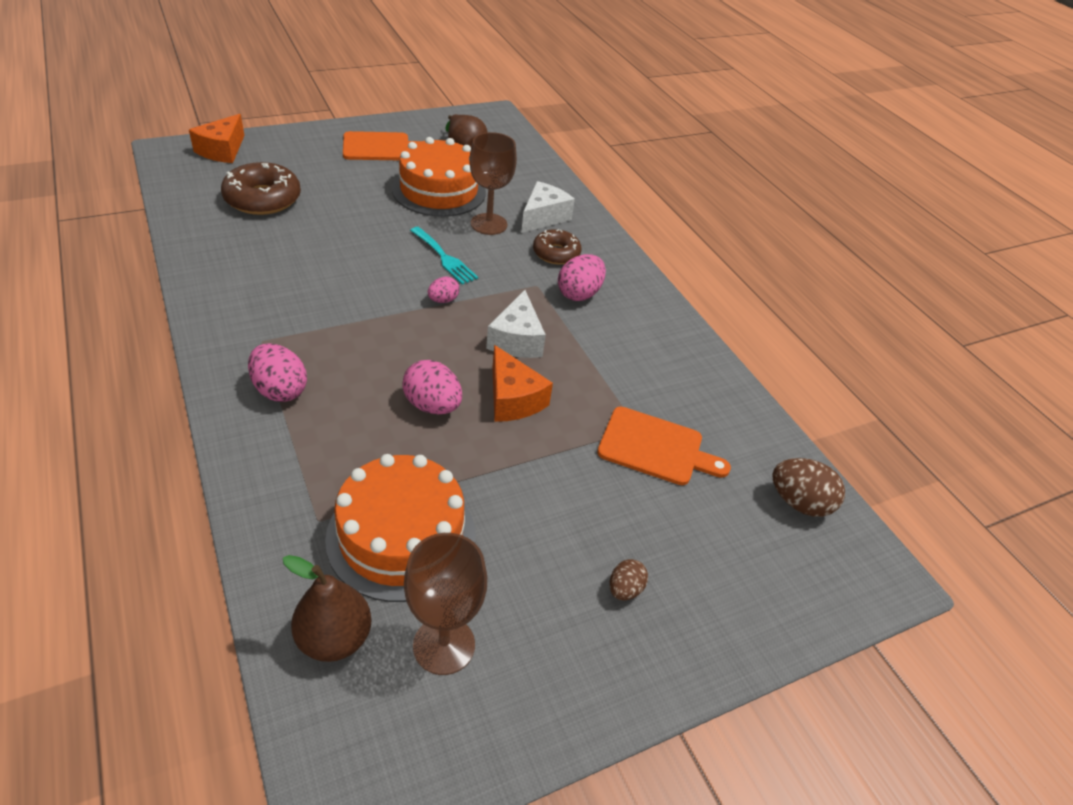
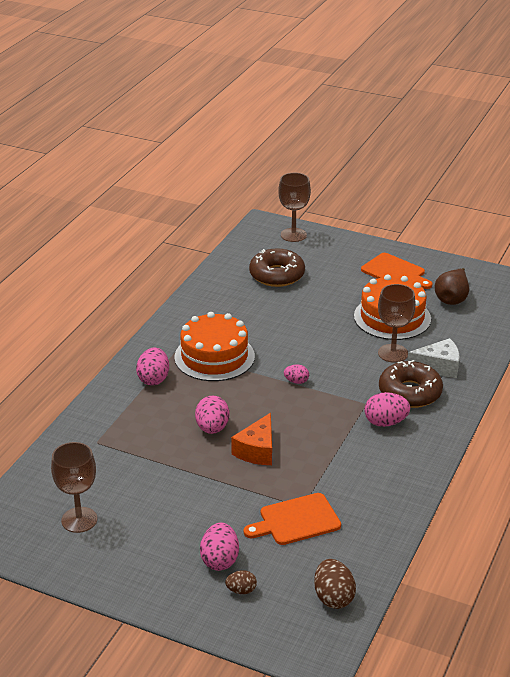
camera: 55 degrees right, 10 degrees down
(222, 150) = (293, 235): orange cheese -> brown goblet
(334, 638) = (45, 487): brown pear -> none
(401, 536) = (120, 471): orange cake -> orange cake (214, 357)
(444, 258) = (333, 359): turquoise fork -> none
(517, 340) = (305, 424): white cheese -> none
(556, 253) = (410, 392): brown donut -> brown donut, size x1.58
(625, 589) = (181, 559): brown egg -> brown egg (241, 590)
(655, 448) = (296, 520): orange cutting board -> orange cutting board turned 90 degrees clockwise
(659, 554) = (220, 560): none -> pink egg

